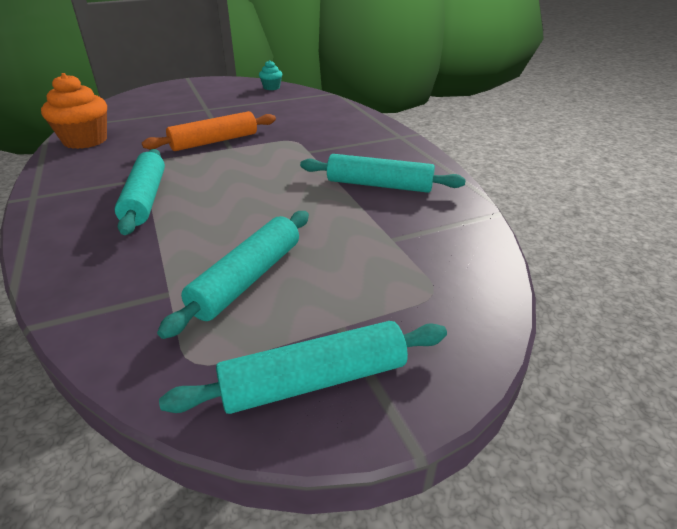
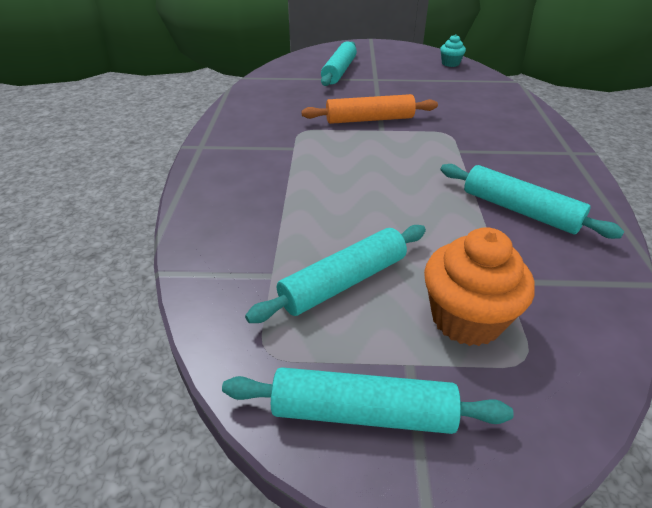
camera: 25 degrees right, 5 degrees up
(85, 141) = (258, 96): orange cupcake -> orange cupcake (466, 318)
(145, 199) = (286, 170): turquoise rolling pin -> turquoise rolling pin (339, 71)

